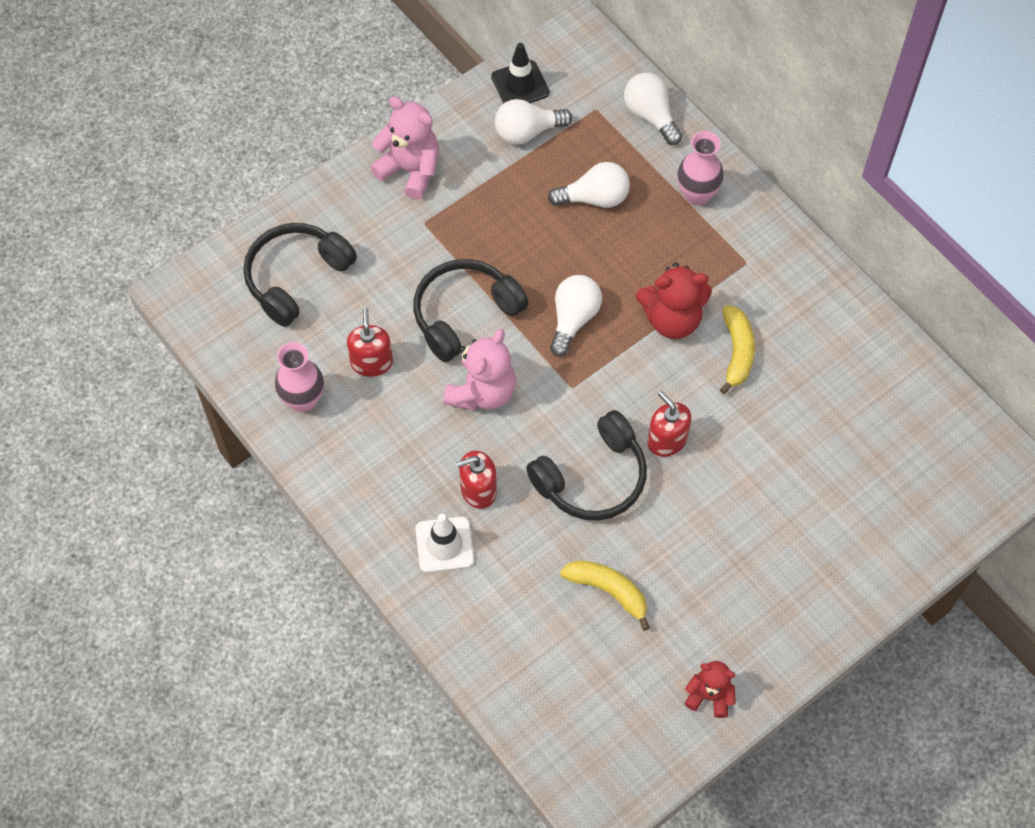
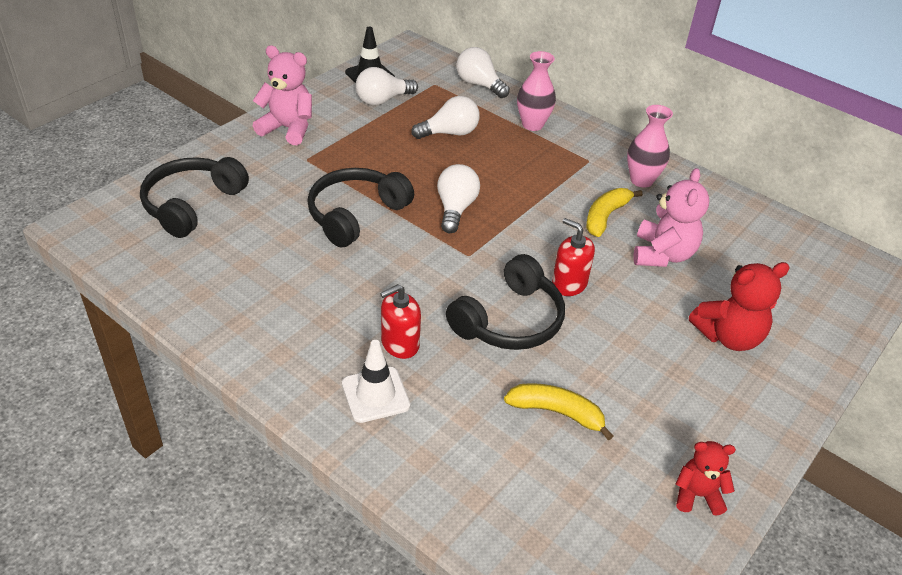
camera: 15 degrees left, 20 degrees down
(303, 400) = (208, 292): pink vase -> pink vase (641, 180)
(371, 362) = (273, 257): red soap dispenser -> none
(482, 392) = (385, 267): pink teddy bear -> pink teddy bear (662, 254)
(672, 319) = (541, 201): red teddy bear -> red teddy bear (728, 336)
(737, 352) = (605, 216): yellow banana -> yellow banana turned 135 degrees counterclockwise

